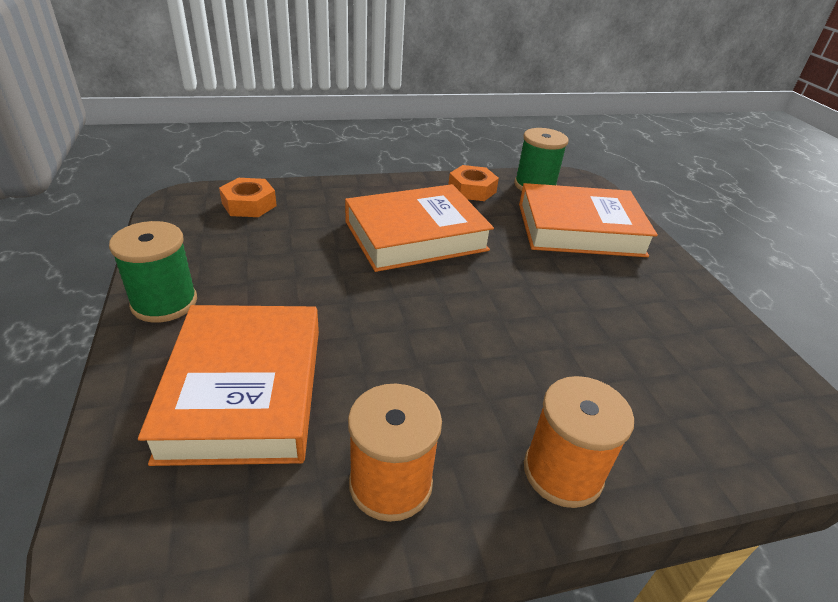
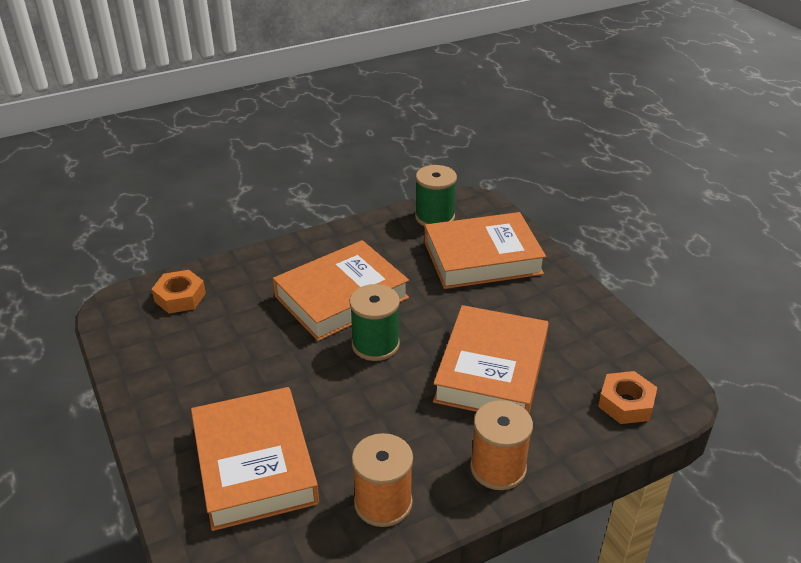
camera: 10 degrees left, 0 degrees up
(164, 303) = (155, 409): green spool -> green spool (375, 344)
(472, 189) = (378, 234): orange nut -> orange nut (626, 403)
(573, 344) = (491, 370): none -> orange book

